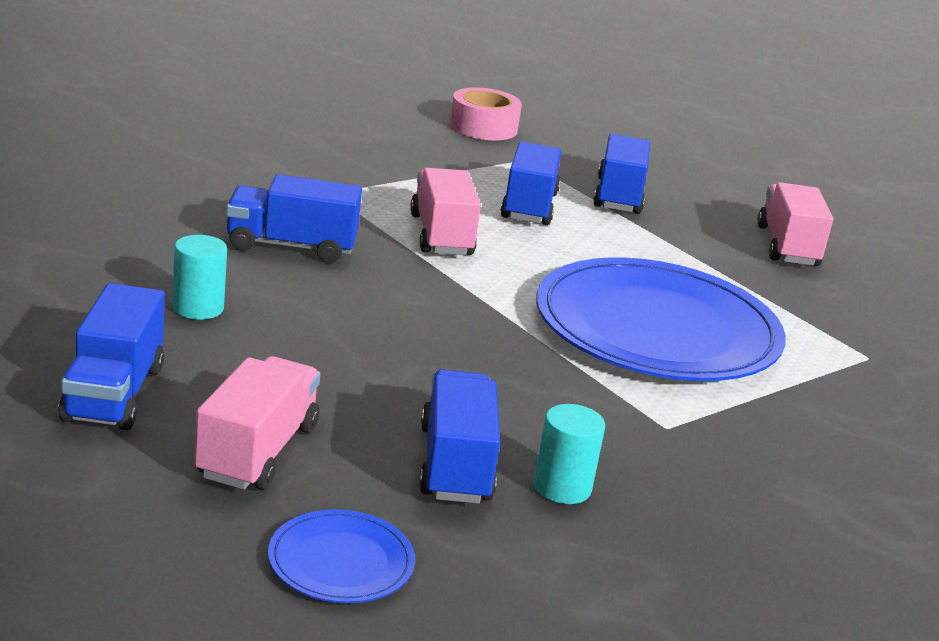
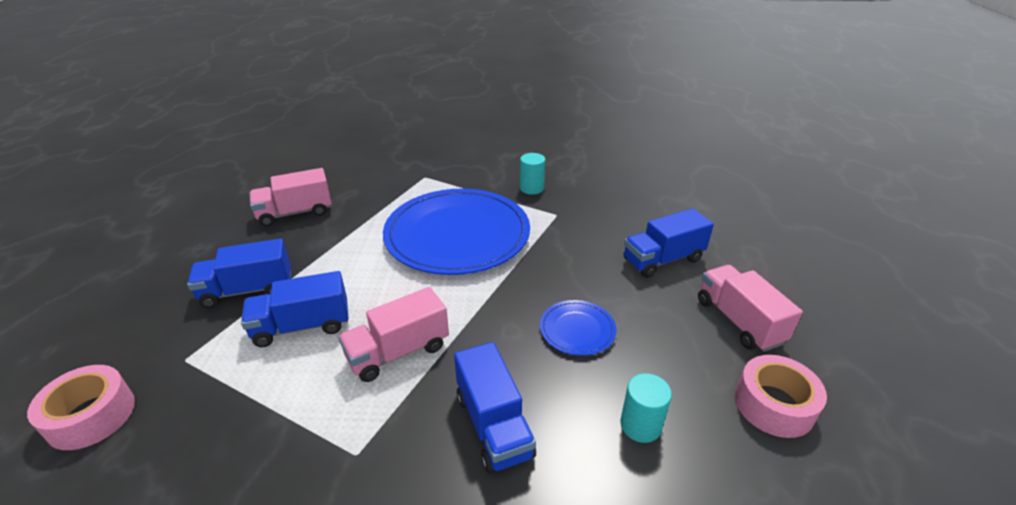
camera: 110 degrees left, 10 degrees up
(114, 393) = (774, 405): blue truck -> pink tape
(257, 451) = (738, 321): pink truck -> pink truck turned 75 degrees clockwise
(341, 561) = (766, 266): blue plate -> blue plate (577, 329)
(562, 487) = (640, 229): turquoise cylinder -> turquoise cylinder (531, 188)

